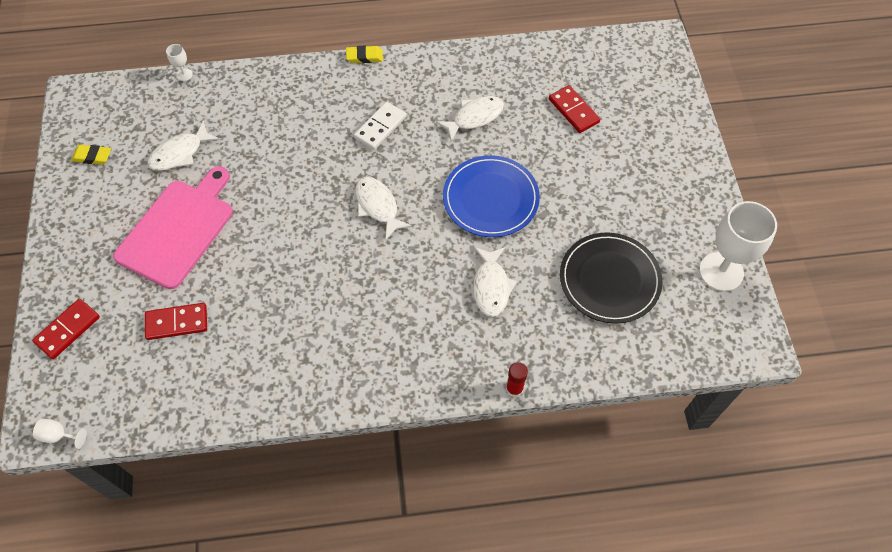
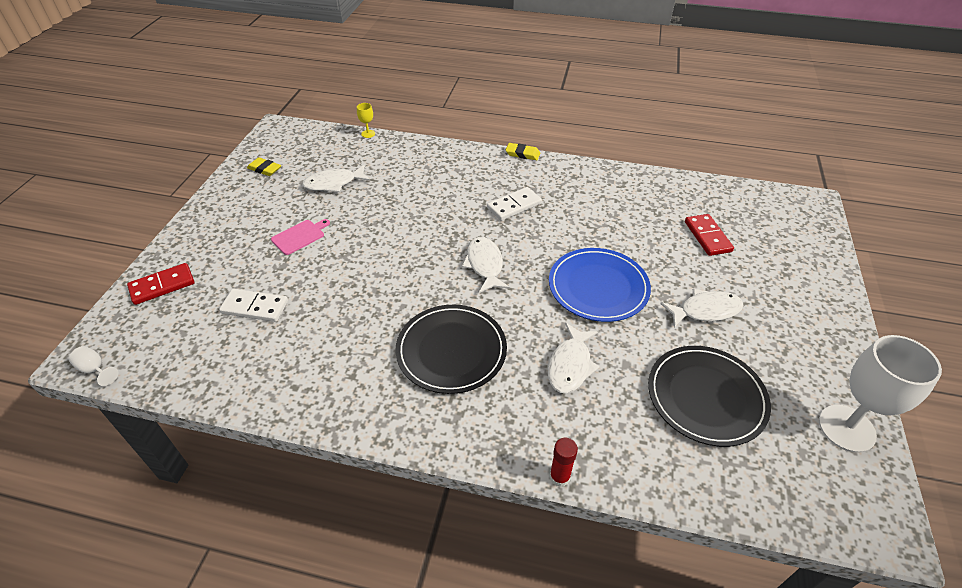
camera: 20 degrees right, 15 degrees down
(177, 323) = (255, 307): red domino -> white domino
(178, 230) = (300, 236): pink cutting board -> pink cutting board, size x0.44
(184, 74) = (368, 134): white goblet -> yellow goblet
(383, 306) = (451, 350): none -> black plate
(474, 117) = (605, 219): white fish -> white fish (705, 310)

